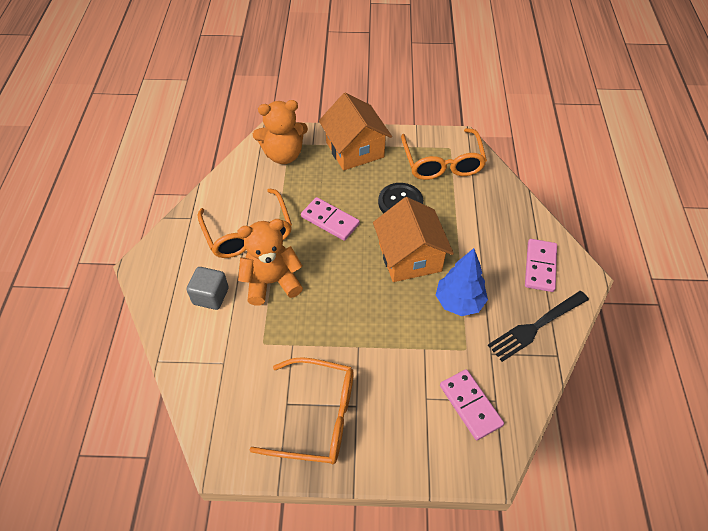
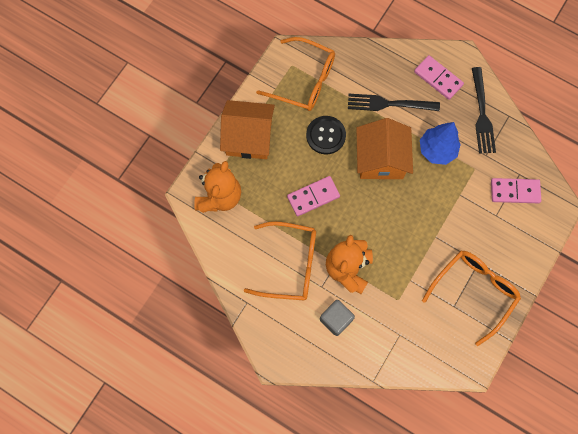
camera: 60 degrees left, 20 degrees up
(410, 257) = (380, 159): orange house -> orange house turned 75 degrees clockwise
(475, 237) = (388, 104): none -> black fork

